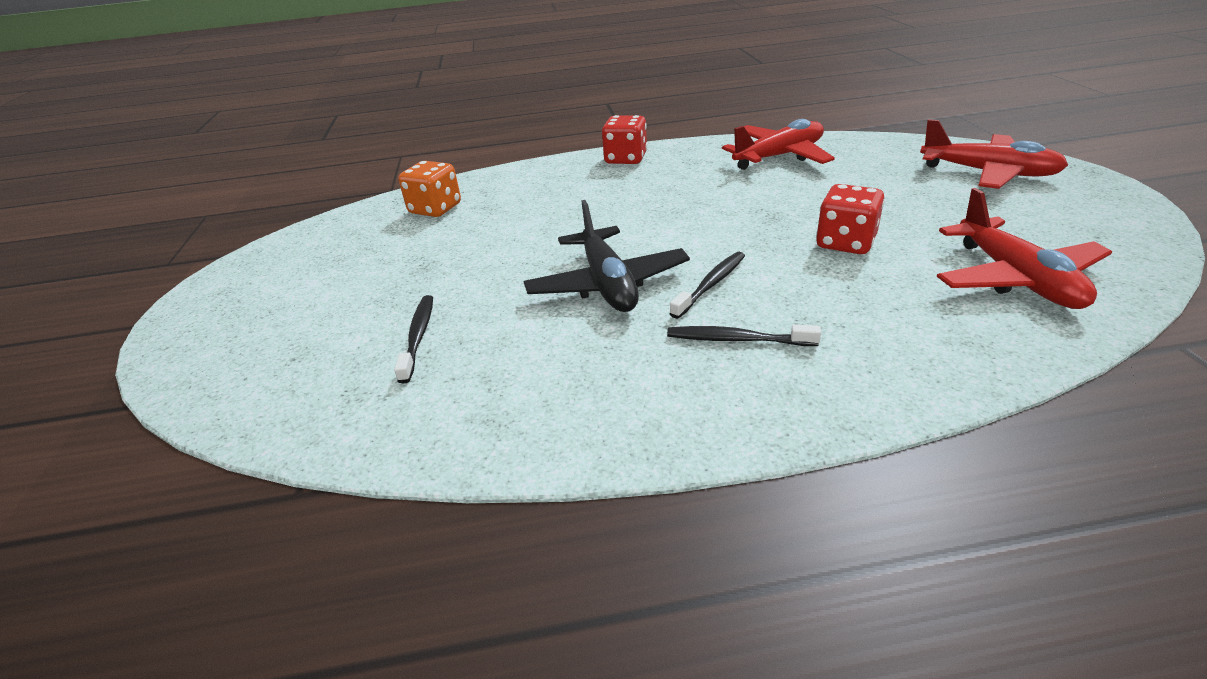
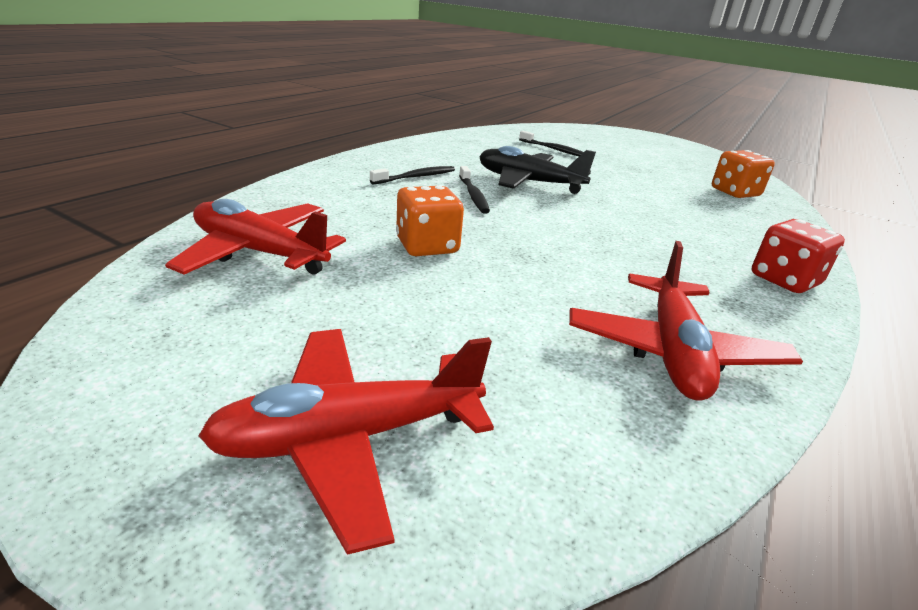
camera: 125 degrees right, 5 degrees down
(845, 243) = (427, 246): red dice -> orange dice

